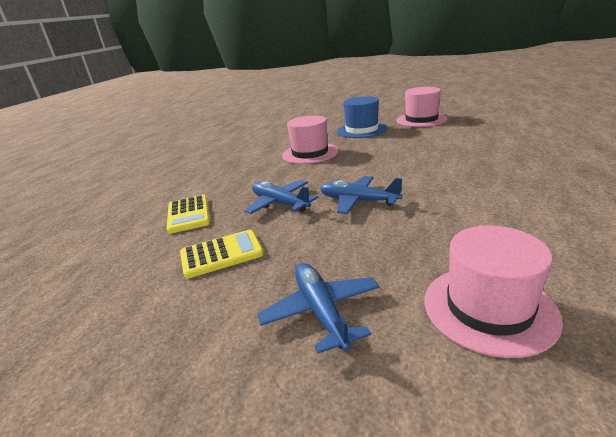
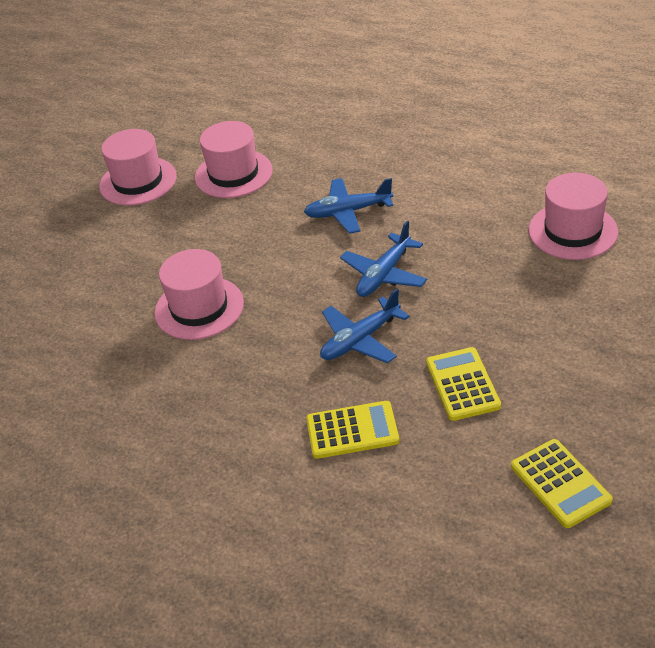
camera: 80 degrees left, 15 degrees up
(73, 325) = (560, 483): none -> yellow calculator
(321, 311) = (564, 313): blue plane -> blue plane (348, 212)
(362, 130) = (133, 245): blue hat -> none
(449, 137) = (233, 174): none -> pink hat

